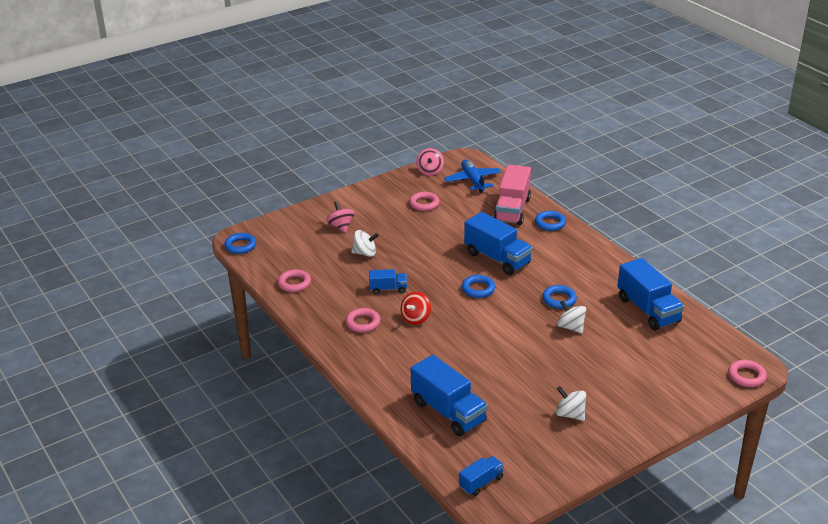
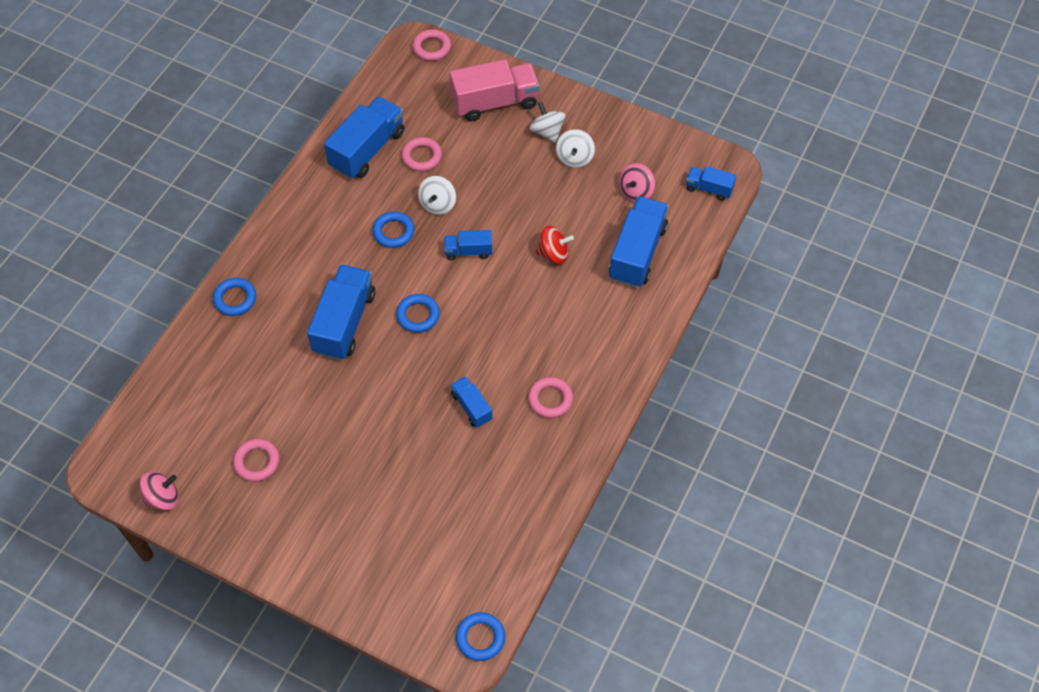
camera: 120 degrees left, 25 degrees up
(294, 283) = (521, 517): pink ring -> pink ring (421, 156)
(341, 226) = (366, 536): pink spinning top -> pink spinning top (635, 192)
(365, 253) = (412, 472): white spinning top -> white spinning top (547, 131)
(416, 318) = (510, 351): red spinning top -> red spinning top (553, 254)
(473, 181) = (166, 430): blue plane -> none
(512, 210) = (222, 352): pink truck -> pink truck (495, 102)
(516, 327) = (468, 251): none -> blue truck

